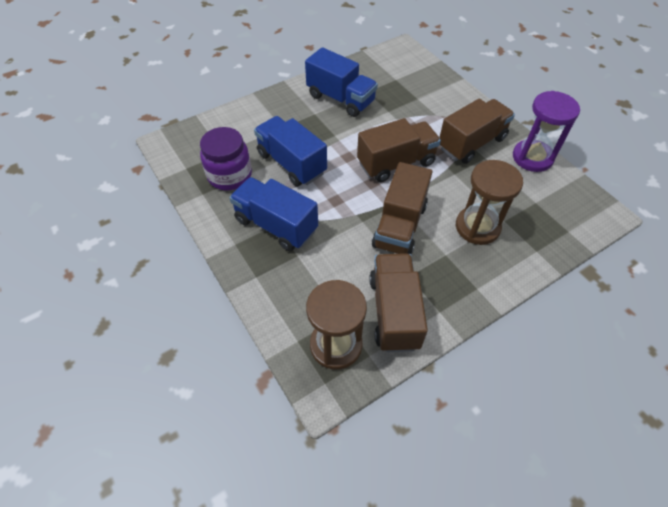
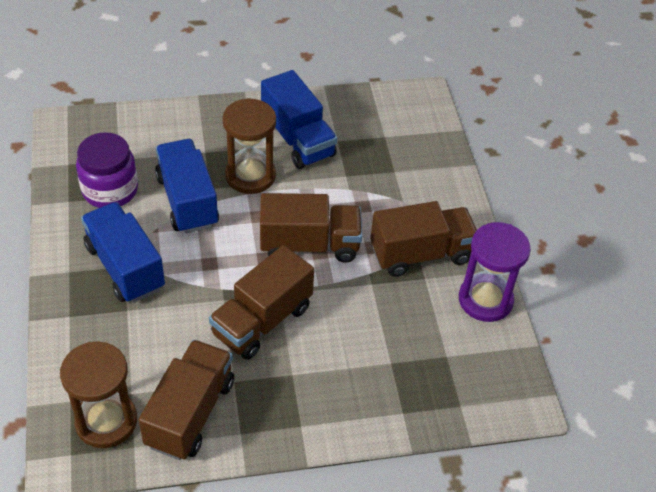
camera: 20 degrees right, 5 degrees down
(477, 227) = (352, 357): brown hourglass -> brown hourglass (250, 175)

